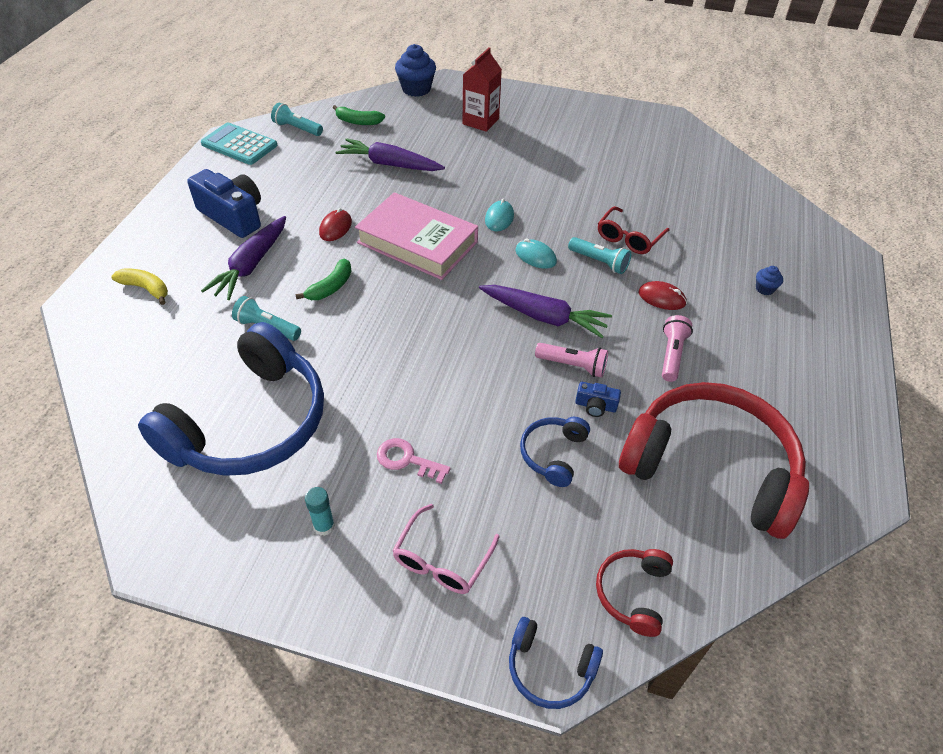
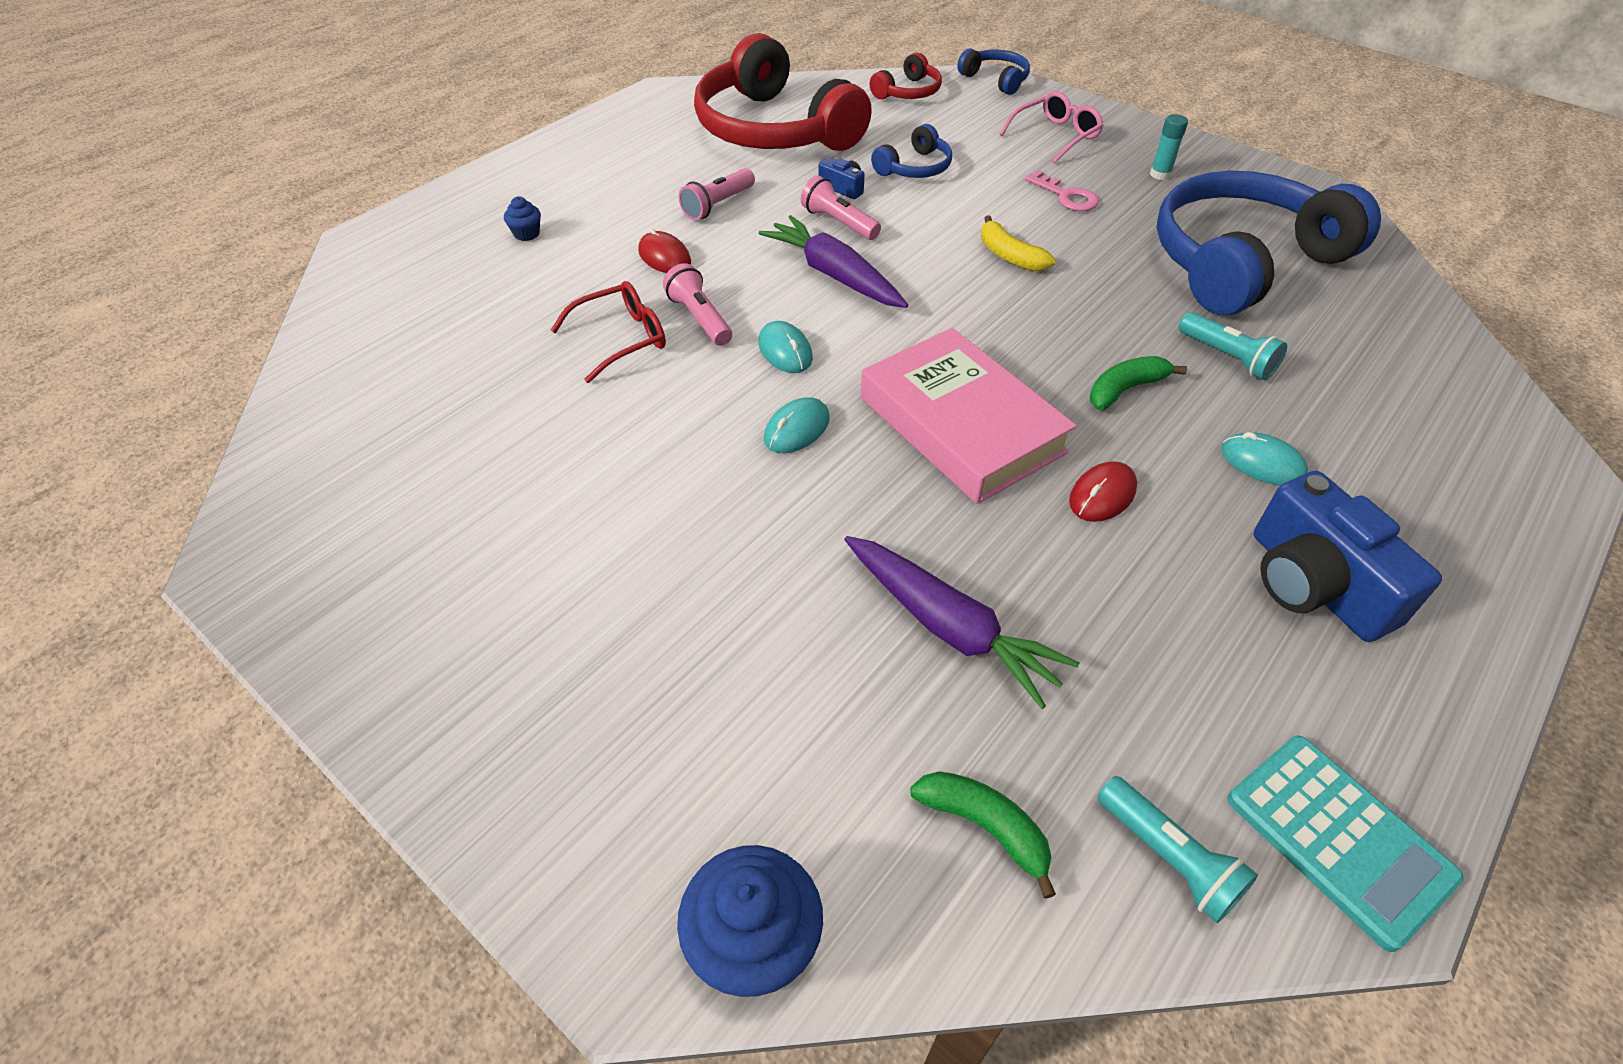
camera: 155 degrees left, 0 degrees up
(146, 289) = (1447, 469): yellow banana -> yellow banana (1009, 256)
(251, 265) = (1262, 463): purple carrot -> turquoise mouse
(480, 121) = (661, 707): red carton -> none
(599, 262) = (700, 318): turquoise flashlight -> pink flashlight

